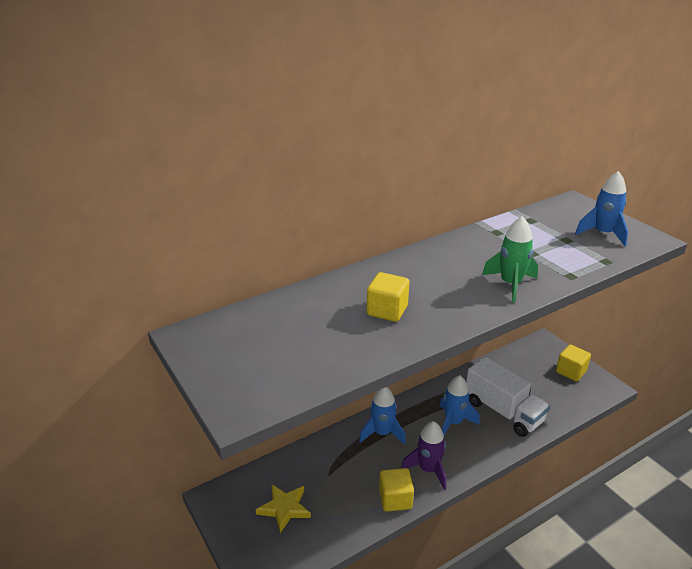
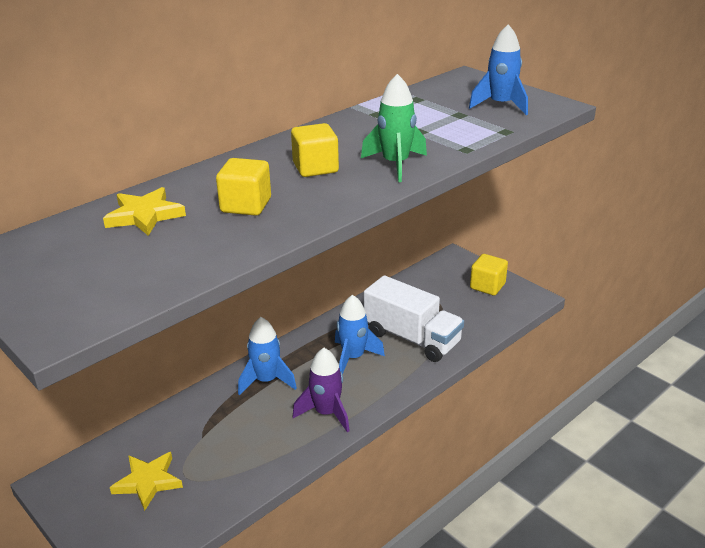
camera: 10 degrees left, 0 degrees up
(308, 311) = (145, 215): none -> yellow star
(395, 499) = (288, 451): yellow cube -> yellow cube (315, 168)

